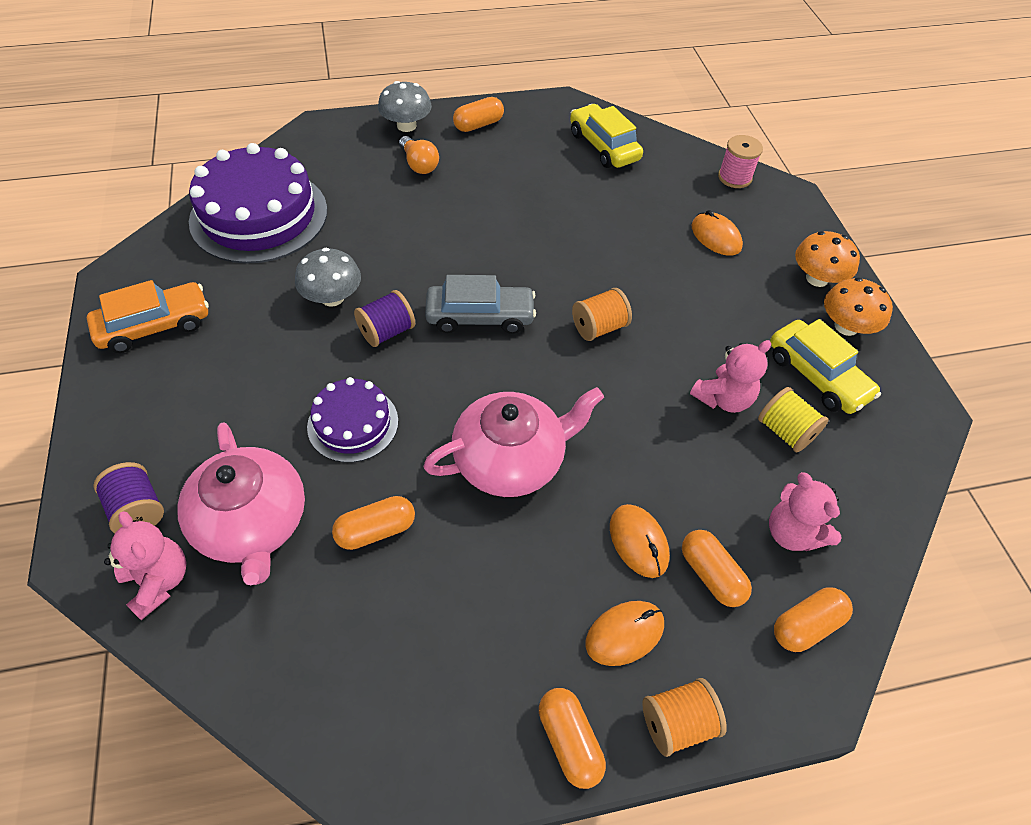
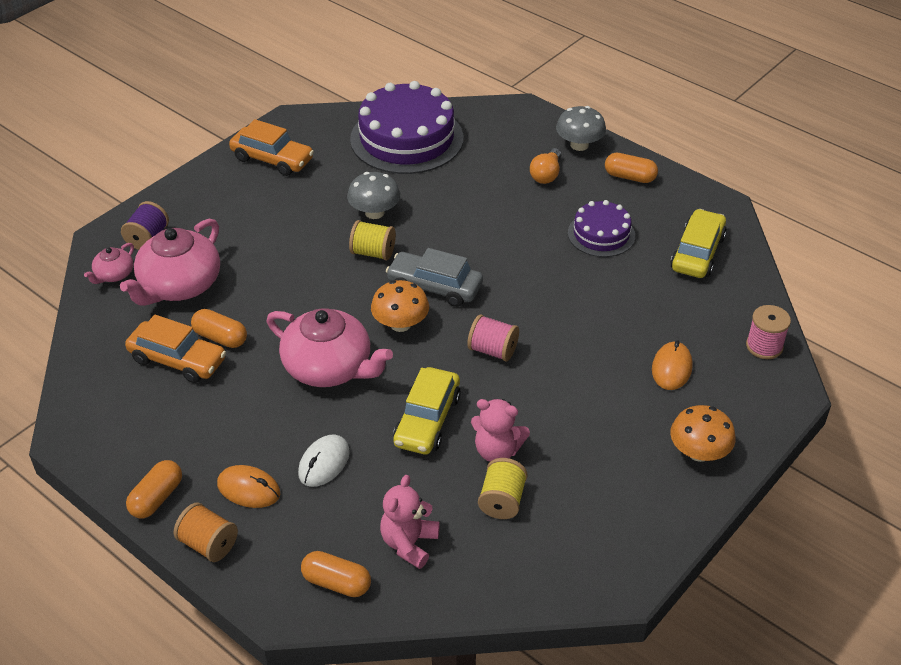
camera: 55 degrees right, 10 degrees down
(159, 581) = (114, 274): pink teddy bear -> pink teapot
(353, 424) = (285, 282): purple cake -> purple cake (601, 234)
(370, 593) = (177, 360): none -> orange car
(387, 332) = (373, 253): purple spool -> yellow spool
(480, 317) = (434, 287): grey car -> grey car turned 150 degrees clockwise
(599, 327) = (492, 350): orange spool -> pink spool
(638, 542) = (324, 463): orange mouse -> white mouse
(711, 574) = (332, 513): orange capsule -> none
(817, 376) = (582, 497): yellow car -> yellow car (427, 420)
(846, 326) = (661, 494): orange mushroom -> orange mushroom (400, 324)

